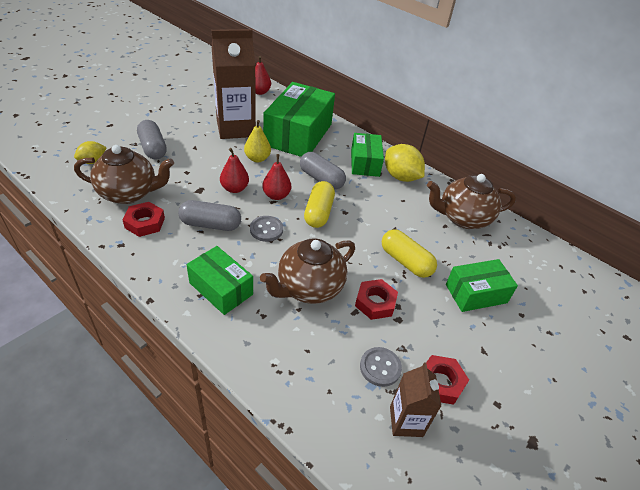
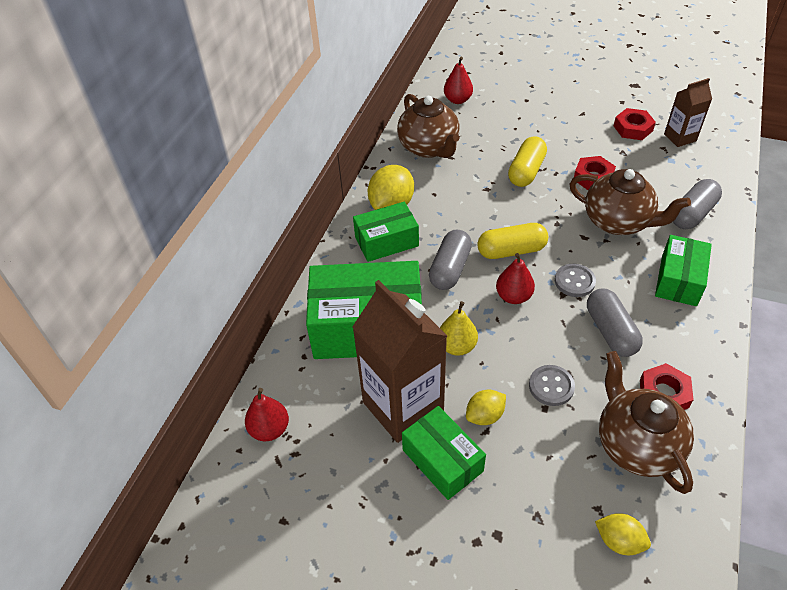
camera: 105 degrees left, 5 degrees up
(153, 148) = (528, 482): grey capsule -> grey capsule (692, 214)
(204, 150) = (485, 415): none -> yellow lemon
(234, 188) = (534, 340): red pear -> red pear (457, 100)
(380, 367) = (652, 159): grey button -> grey button (551, 386)
(476, 293) = (526, 125): green box -> green box (442, 460)

